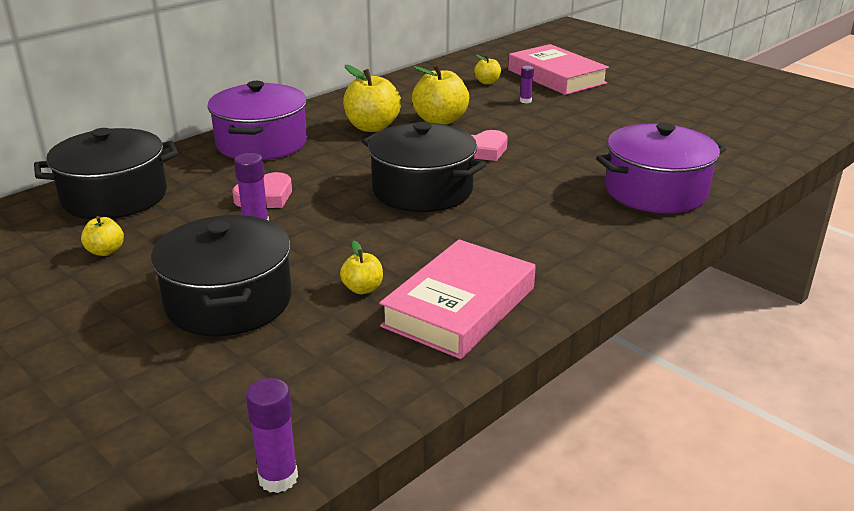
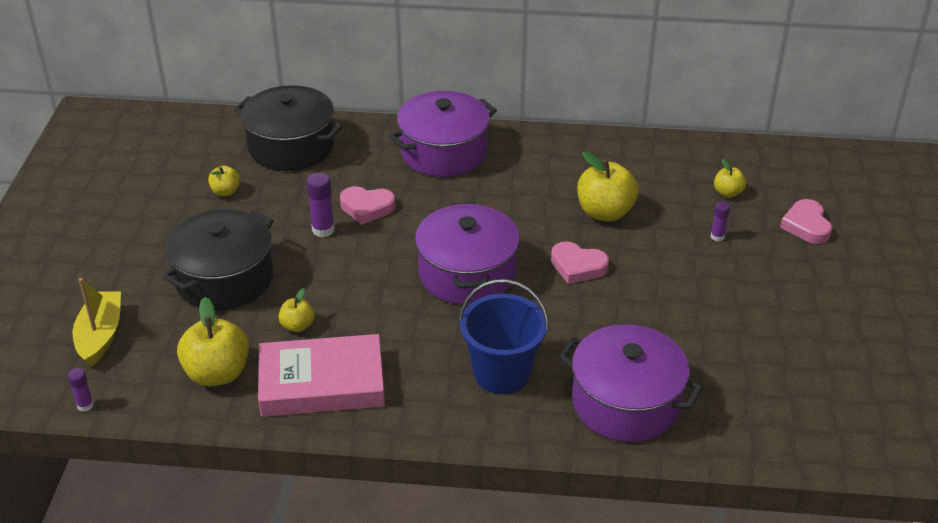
camera: 50 degrees right, 10 degrees up
(178, 417) = (100, 335): none -> yellow boat
(278, 478) = (85, 405): purple glue stick -> purple glue stick, size x0.62
(372, 127) = (543, 185): yellow apple -> yellow apple (217, 373)
(422, 190) = (467, 273): black pot -> purple pot
(556, 76) = (806, 225): pink book -> pink heart
(562, 222) = (502, 373): none -> blue bucket

